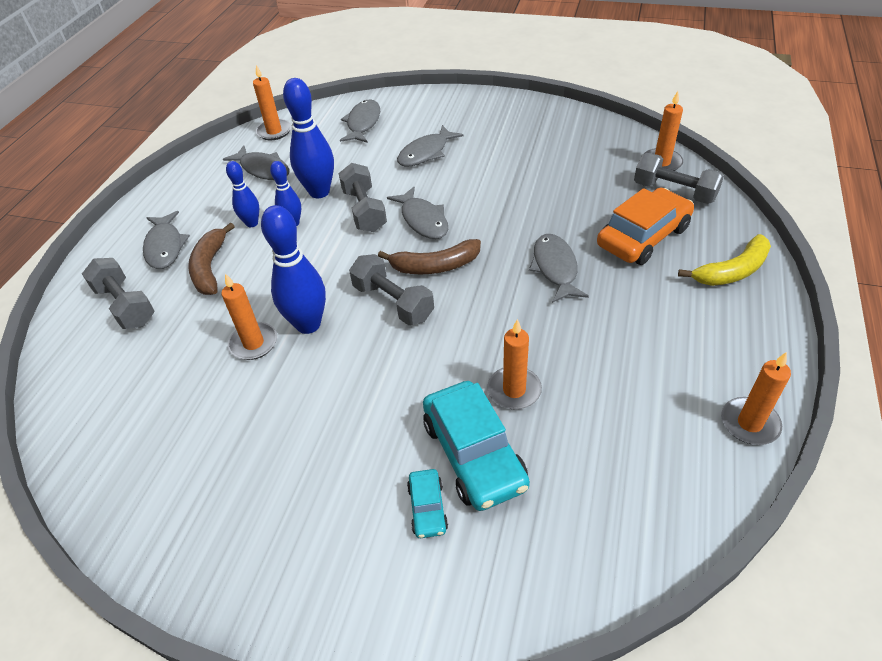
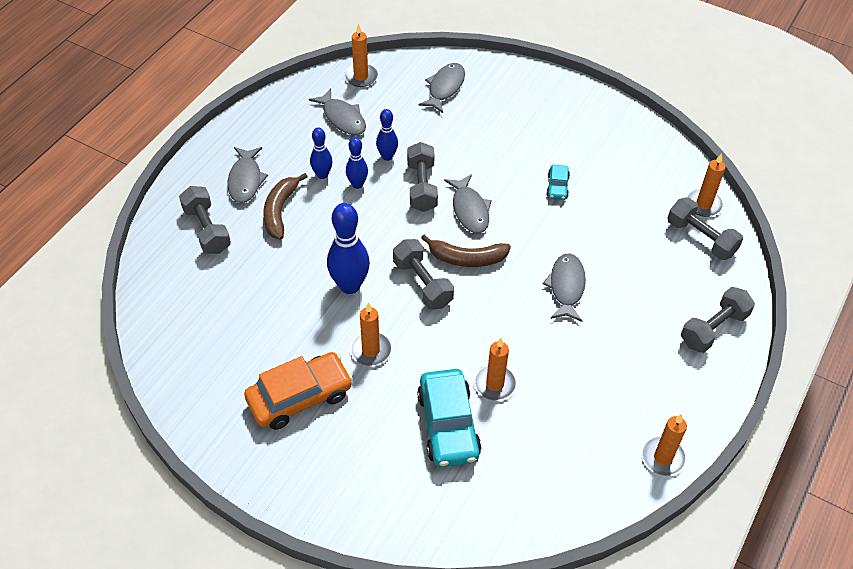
camera: 10 degrees right, 5 degrees up
(253, 343) = (303, 291): orange candle -> orange candle (371, 350)
(319, 192) = (387, 156): blue bowling pin -> blue bowling pin, size x0.58
(426, 153) = (493, 138): grey fish -> none
(427, 508) = (403, 455): turquoise car -> turquoise car (557, 186)
(643, 236) = (653, 276): orange car -> orange car (299, 397)
(732, 271) = (713, 328): yellow banana -> grey dumbbell

